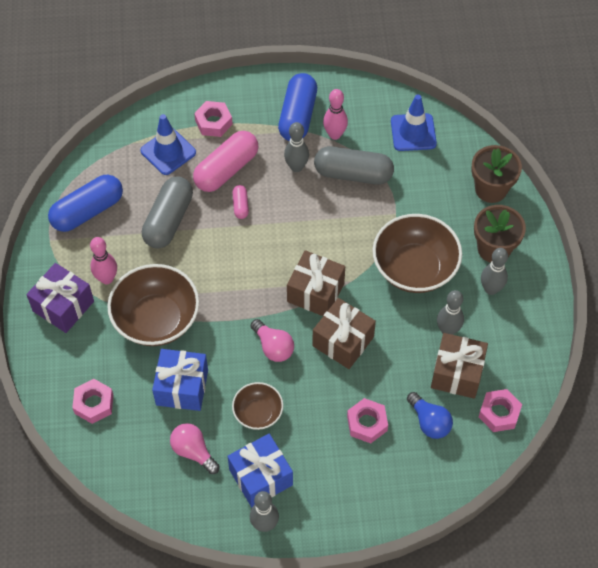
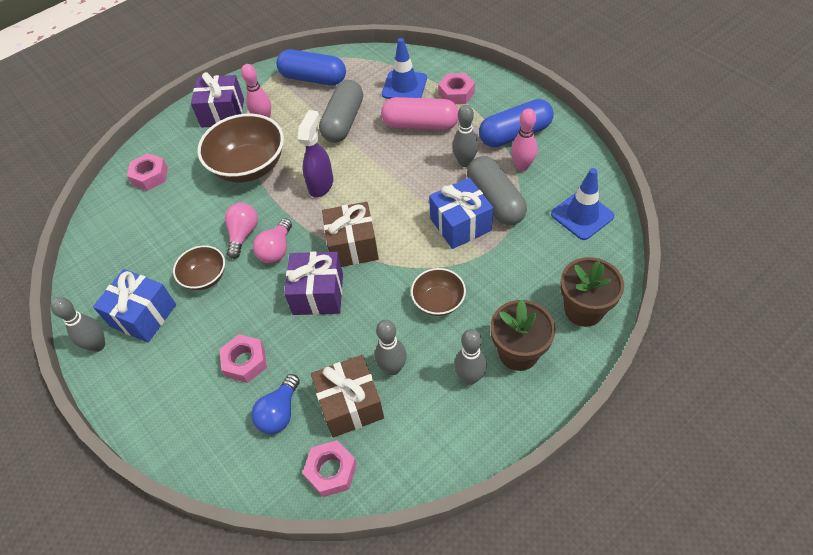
camera: 60 degrees right, 5 degrees down
(168, 220) = (343, 122): grey capsule -> grey capsule turned 60 degrees counterclockwise
(182, 387) = (198, 216): blue gift -> blue gift (460, 224)
(193, 451) = (142, 257): pink light bulb -> pink light bulb (243, 234)
(229, 277) = (321, 184): none -> purple spray bottle
(240, 205) = (395, 152): pink capsule -> none
(343, 341) = (318, 294): brown gift -> purple gift
(414, 268) = (438, 301): brown bowl -> brown bowl, size x0.54

